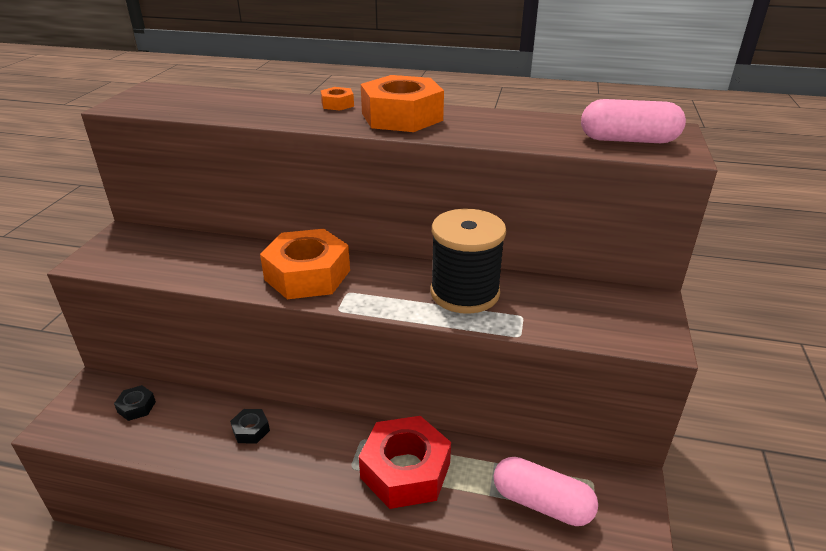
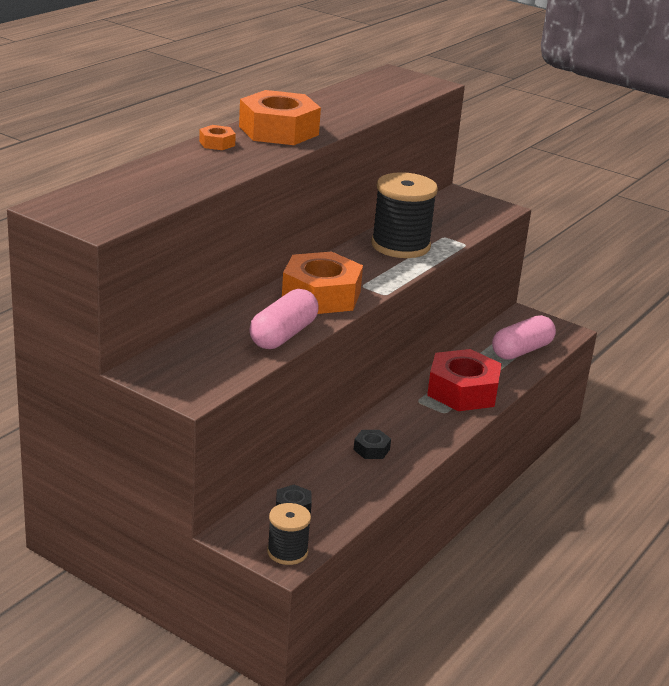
camera: 70 degrees left, 5 degrees down
(67, 423) = (287, 552): none -> black spool
(628, 140) = (401, 87): pink capsule -> pink capsule (283, 335)

